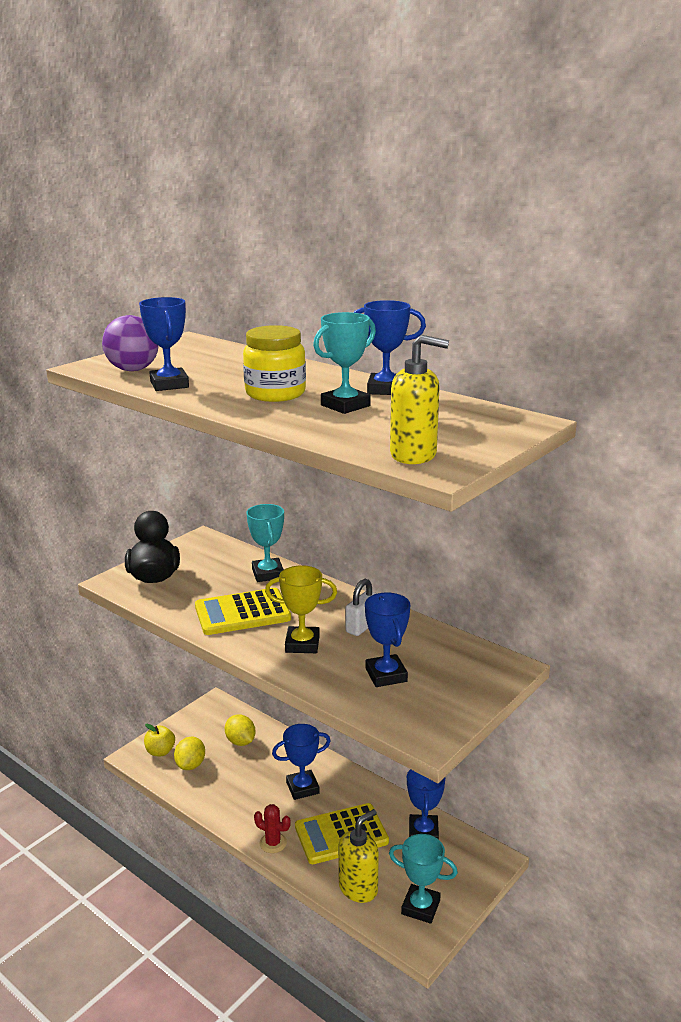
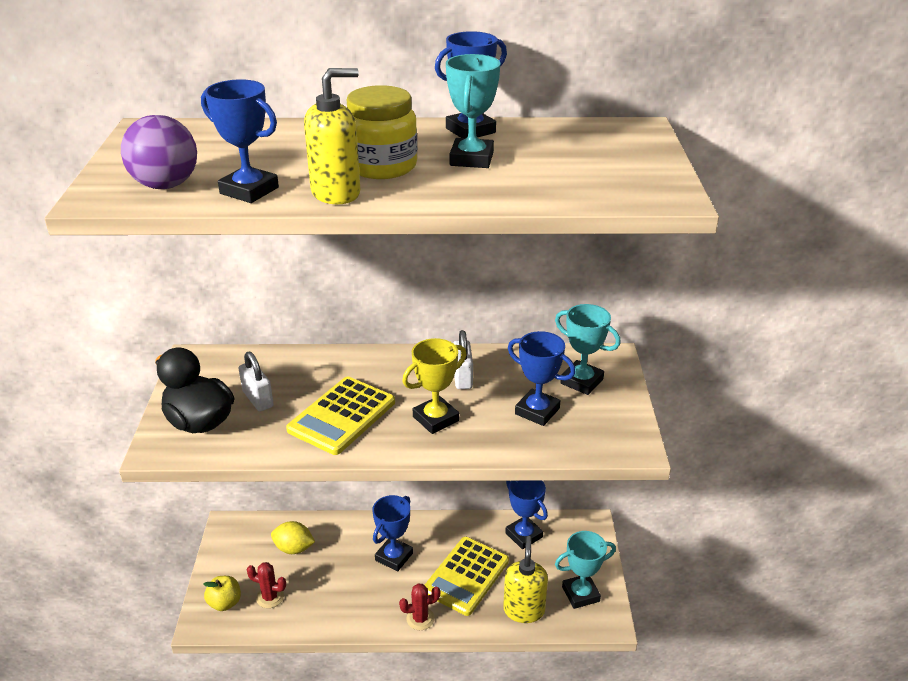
camera: 40 degrees left, 10 degrees up
(191, 765) = (270, 597): yellow lemon -> red cactus
(206, 579) = (258, 399): none -> white padlock
(268, 574) = (312, 366): turquoise trophy -> turquoise trophy (581, 381)
(414, 455) = (625, 190): yellow soap dispenser -> yellow soap dispenser (336, 193)

